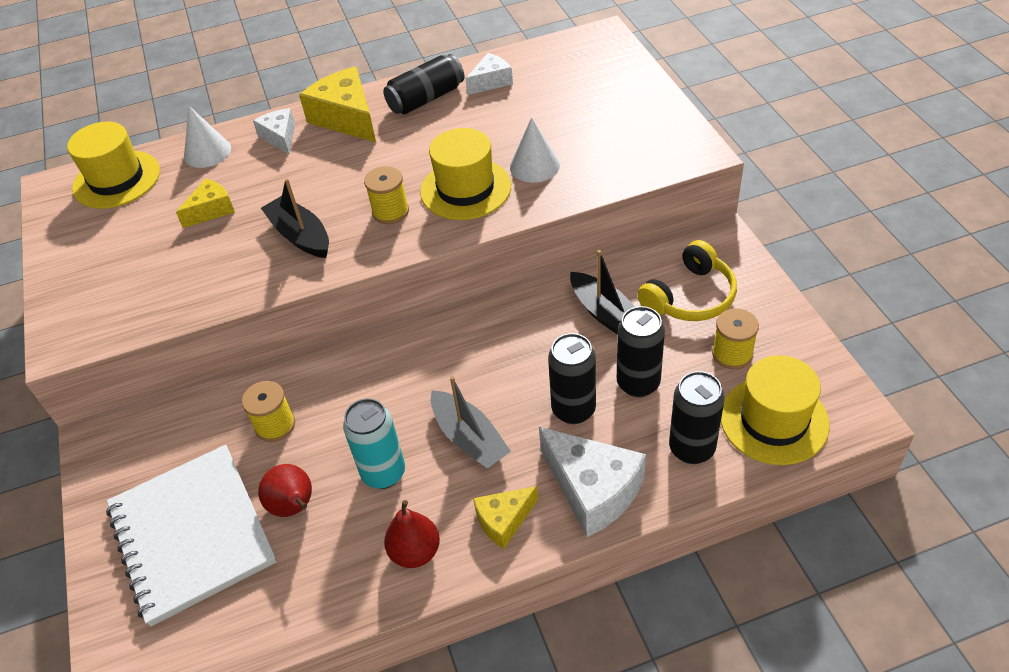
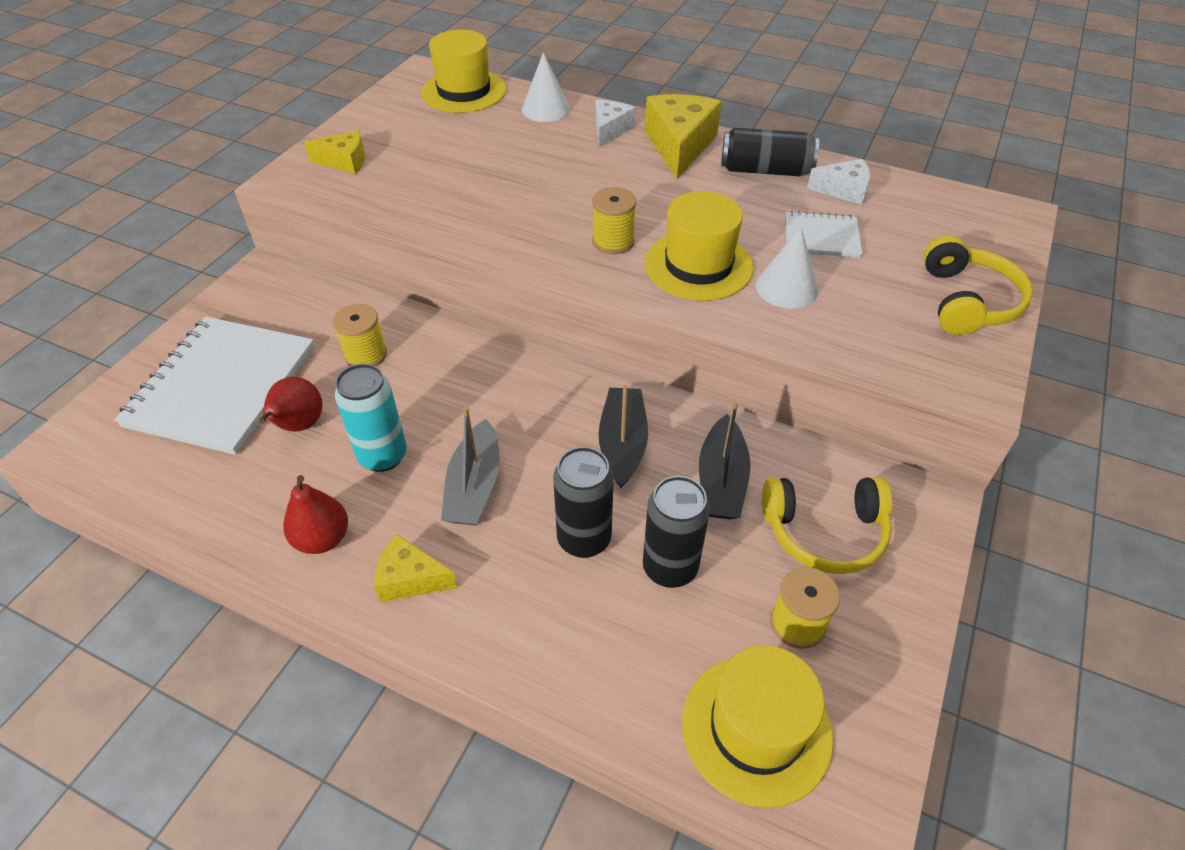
camera: 40 degrees right, 0 degrees up
(211, 210) = (491, 152): yellow cheese -> yellow cheese (344, 162)
(300, 236) = (523, 213): black boat -> black boat (622, 444)
(515, 121) = (821, 237): none -> white notebook
(592, 489) = (508, 624): white cheese -> none
(638, 106) = (967, 301): none -> yellow headphones
(692, 448) = (640, 675): black can -> none

